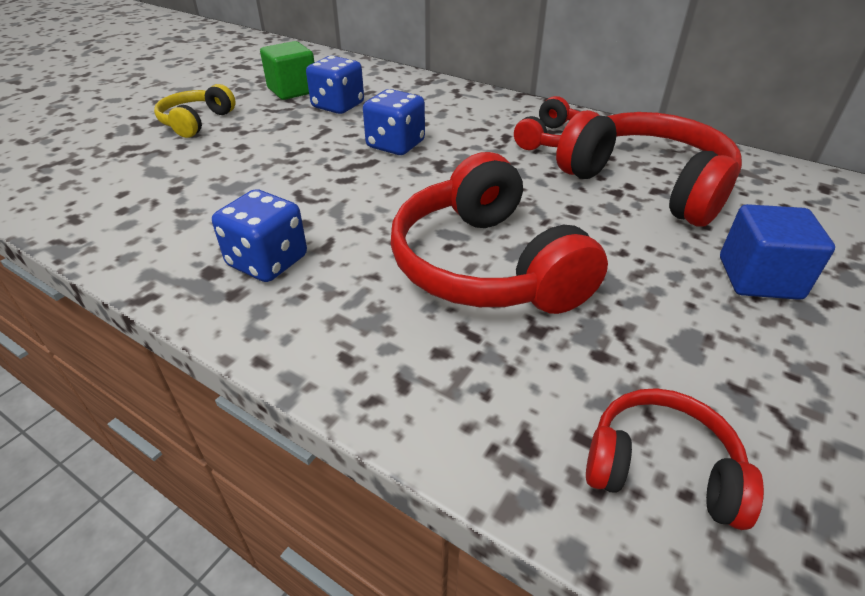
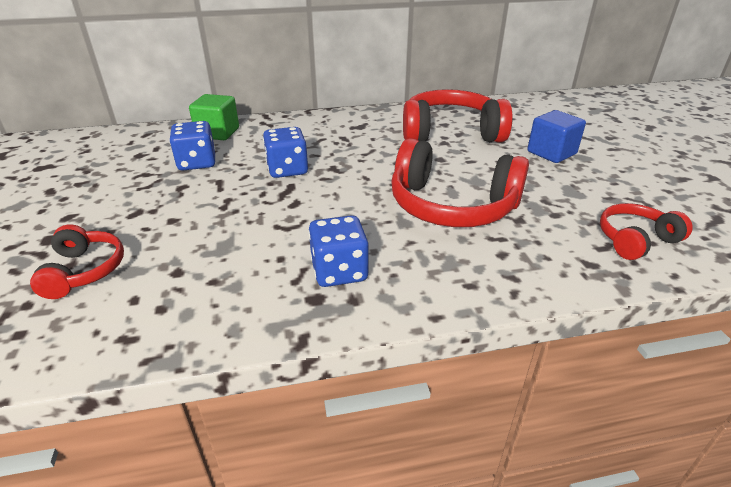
camera: 45 degrees left, 5 degrees down
(196, 122) = (91, 222): yellow headphones -> none
(292, 90) = (136, 167): green cube -> green cube (218, 133)
(552, 140) = (371, 129): red headphones -> red headphones (84, 271)

